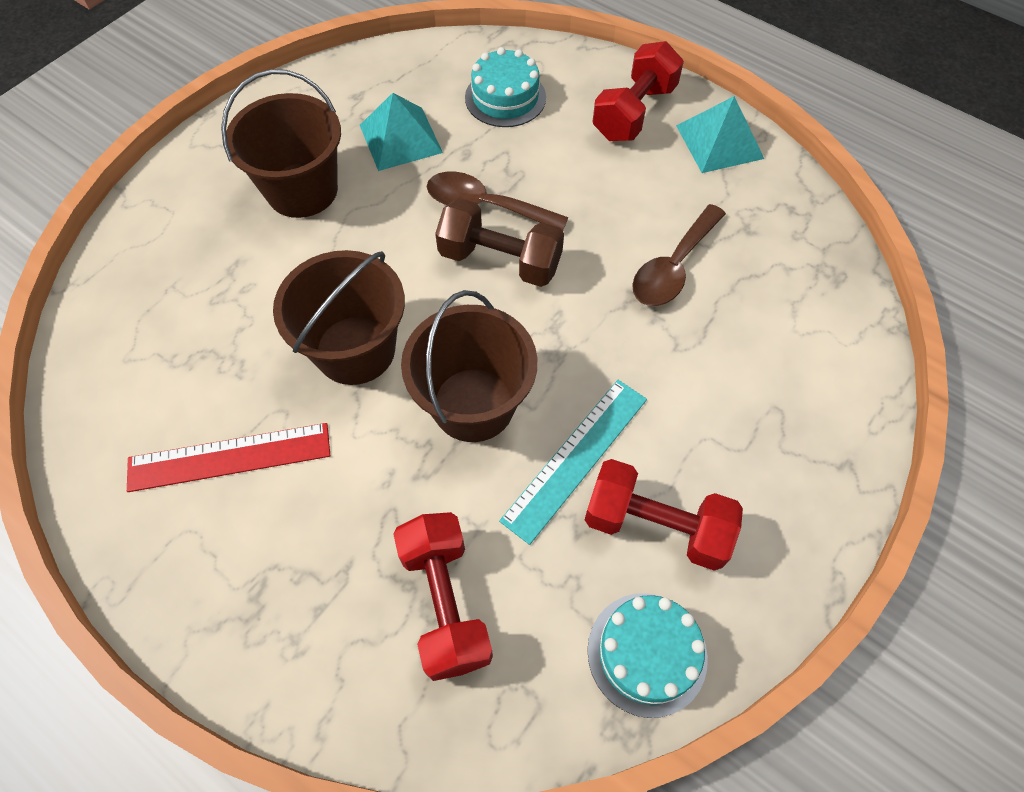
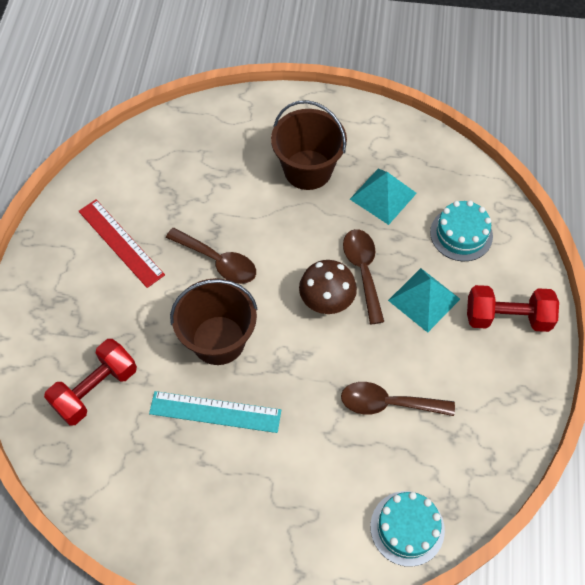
camera: 60 degrees right, 0 degrees up
(355, 350) = (217, 261): brown bucket -> brown spoon
(500, 260) = (326, 301): brown dumbbell -> brown mushroom
(647, 653) = (118, 505): turquoise cake -> turquoise cake (407, 528)
(656, 525) = (196, 476): red dumbbell -> none
(719, 142) = (520, 385): turquoise pyramid -> turquoise pyramid (424, 299)

